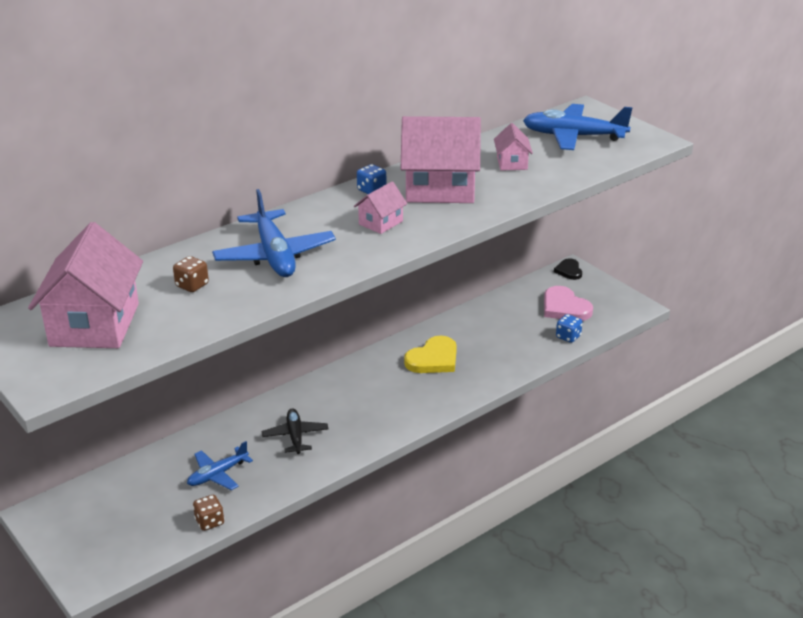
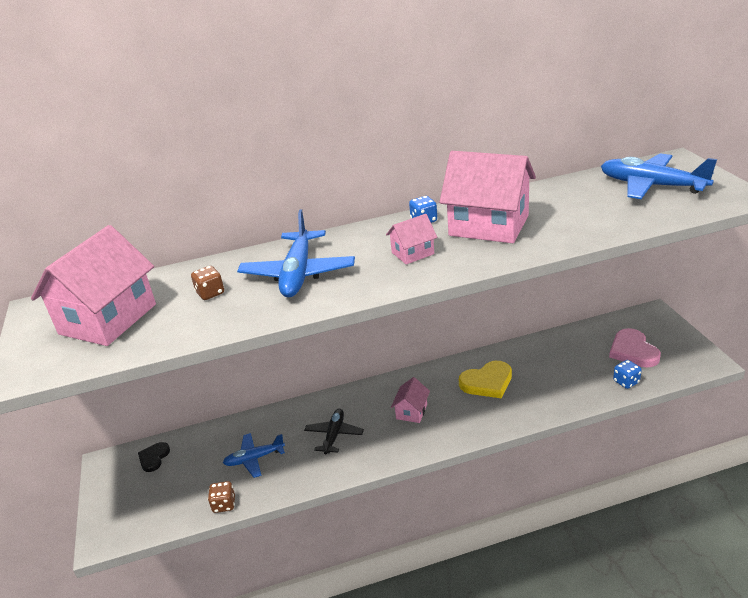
camera: 25 degrees right, 0 degrees up
(512, 163) = (573, 207): pink house -> pink house (411, 411)
(569, 271) = (650, 315): black heart -> black heart (154, 458)

